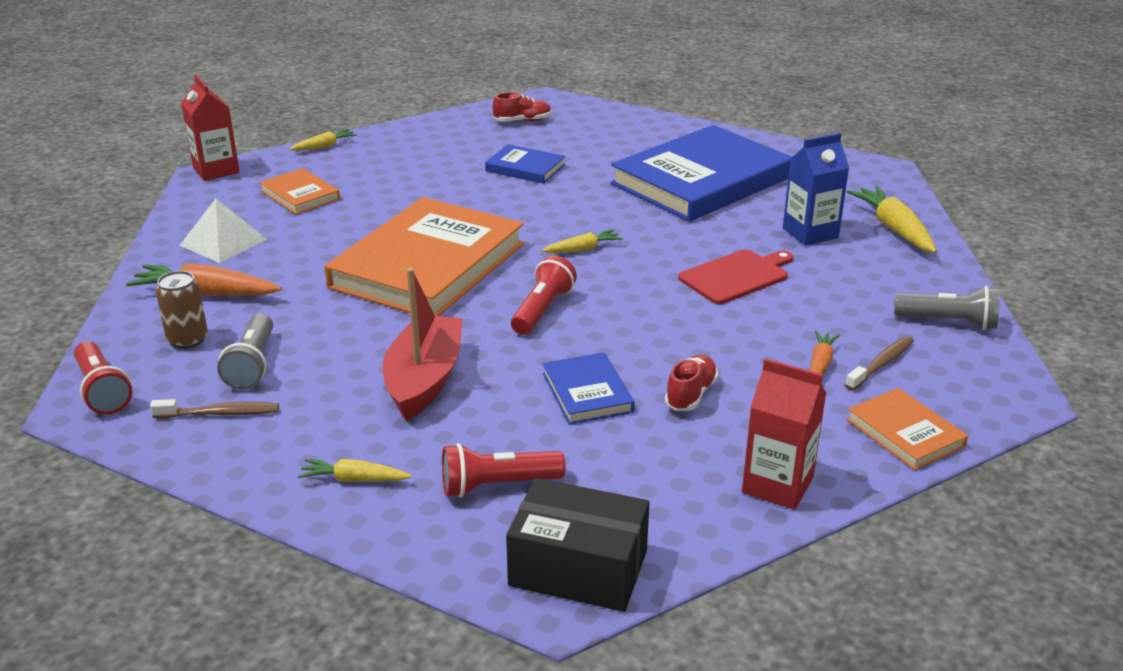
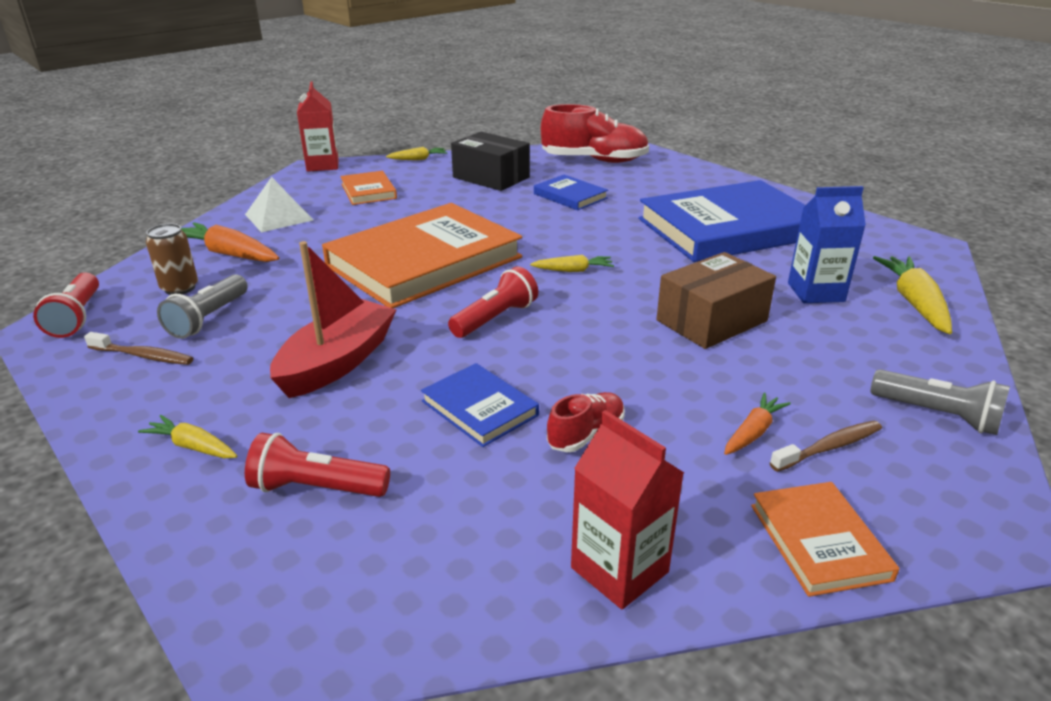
camera: 20 degrees right, 0 degrees up
(522, 121) = (594, 160): red shoe -> red shoe, size x2.01
(578, 568) = (322, 613): black box -> black box (491, 177)
(587, 392) = (479, 408): blue book -> blue book turned 45 degrees counterclockwise
(736, 276) = (711, 321): red cutting board -> brown box

